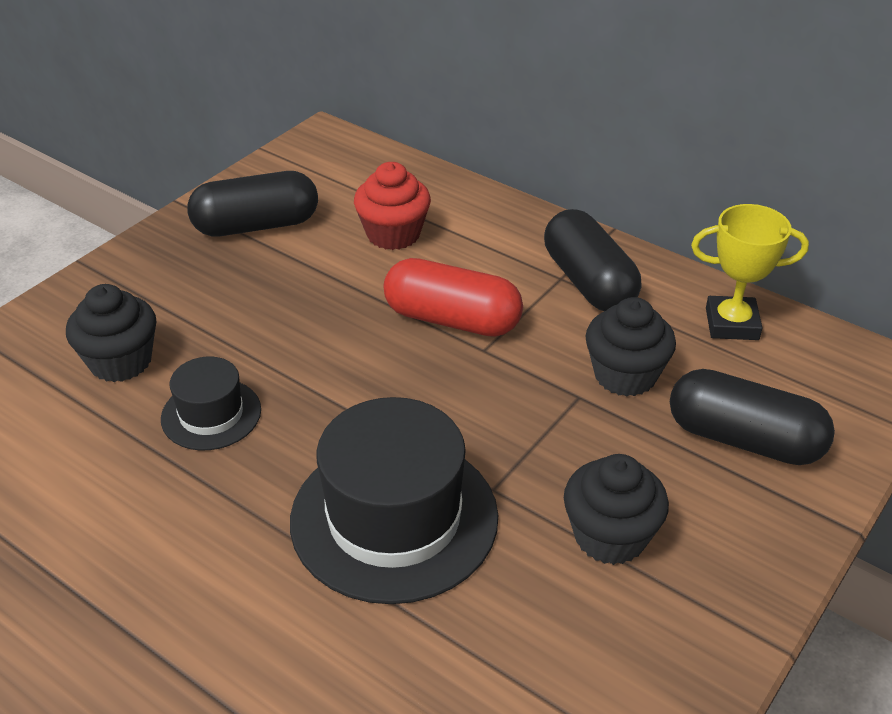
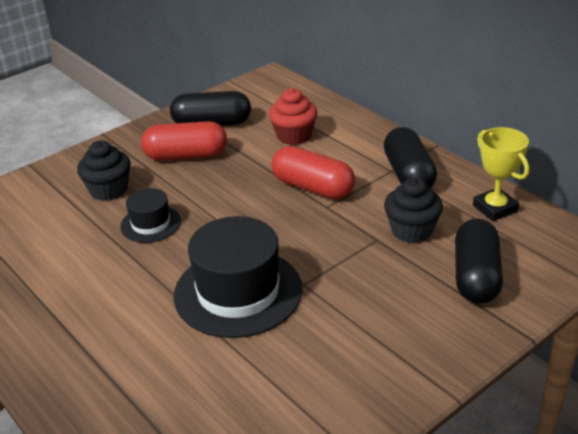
camera: 15 degrees right, 5 degrees down
(232, 286) = (186, 156): none -> red capsule
(610, 536) = (367, 319): black cupcake -> none
(732, 324) = (495, 208): yellow trophy -> yellow trophy turned 45 degrees clockwise
(743, 440) = (475, 276): black capsule -> black capsule turned 60 degrees clockwise

